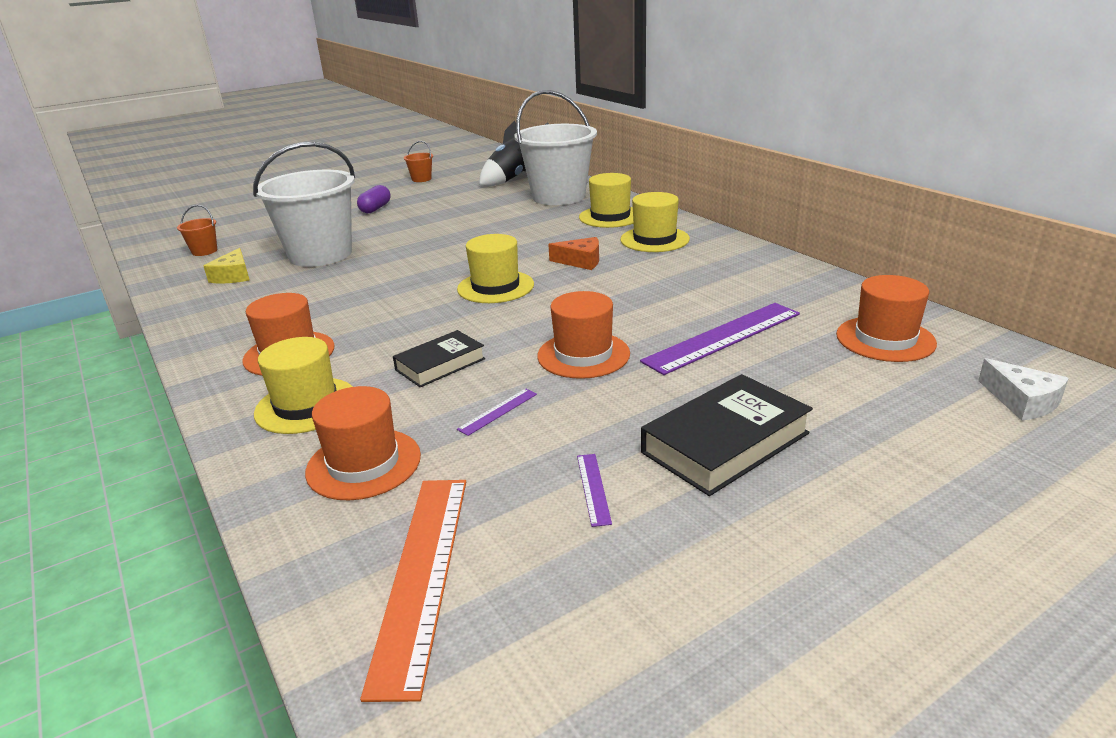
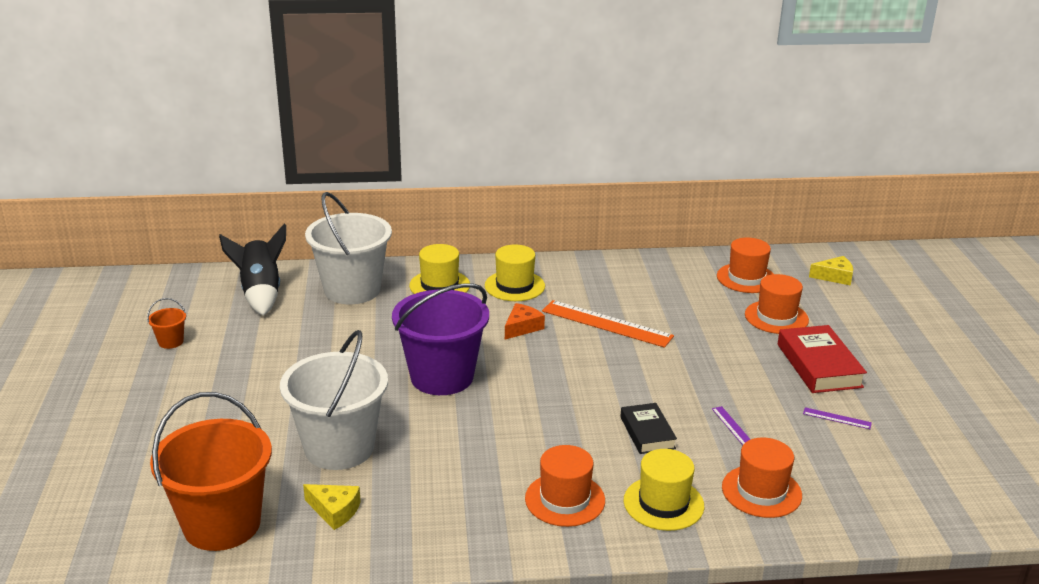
camera: 65 degrees left, 0 degrees up
(204, 251) = (222, 524): orange bucket -> orange bucket, size x2.48
(375, 209) = (235, 390): purple capsule -> none
(422, 574) = (883, 491): orange ruler -> orange ruler (606, 323)
(457, 256) = (442, 377): none -> purple bucket
(495, 287) = (531, 376): yellow hat -> none
(583, 355) = (682, 375): orange hat -> orange hat (776, 317)
(723, 337) = (701, 321): purple ruler -> none
(725, 443) = (819, 365): black book -> red book
(1022, 401) = (834, 277): white cheese -> yellow cheese

